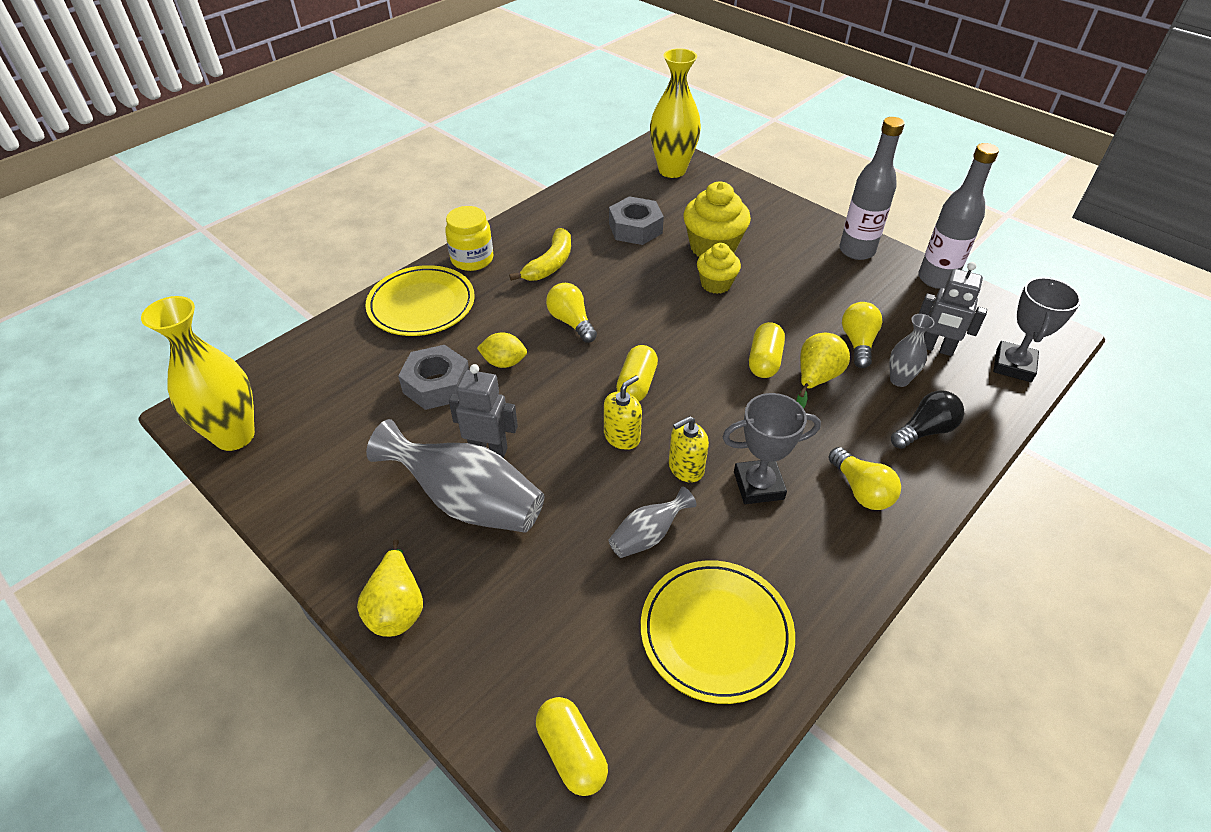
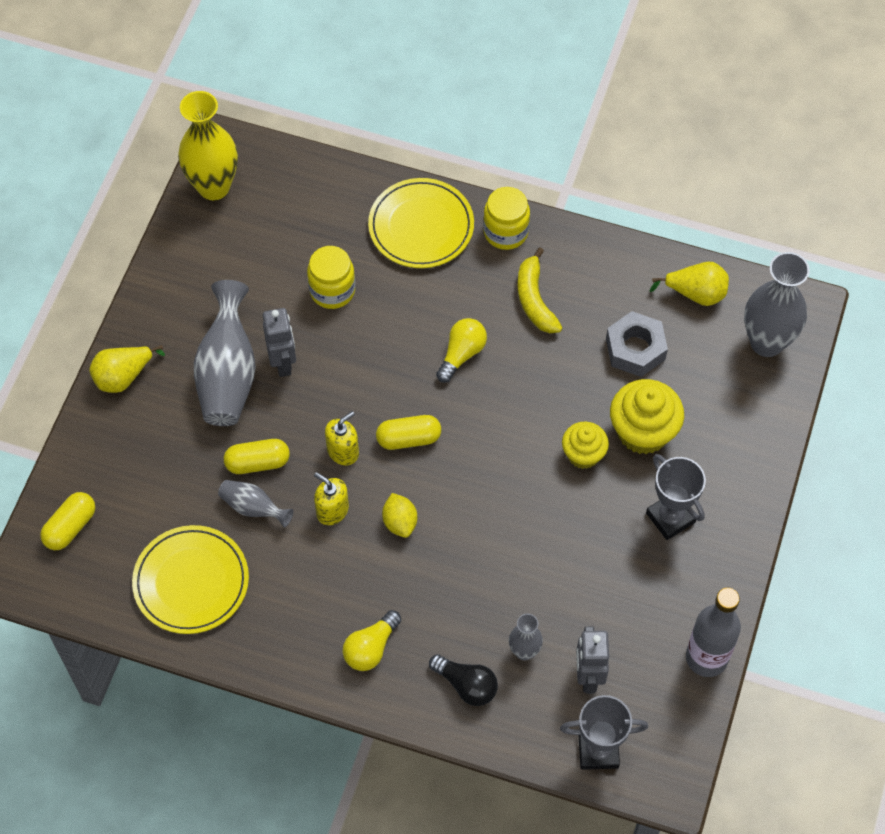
camera: 65 degrees right, 15 degrees up
(437, 385) = (332, 290): grey nut -> yellow jar
(504, 362) = (383, 326): yellow lemon -> yellow lemon (400, 522)
(550, 264) = (535, 299): yellow banana -> yellow banana turned 75 degrees clockwise
(622, 437) = (343, 451): yellow soap dispenser -> yellow soap dispenser turned 60 degrees counterclockwise
(672, 170) = (766, 342): yellow vase -> grey vase
(758, 485) = (339, 570): grey trophy -> grey trophy (670, 518)
(764, 361) = (492, 531): yellow capsule -> yellow capsule (257, 462)
(816, 379) = (489, 580): yellow pear -> yellow pear (695, 294)
(856, 251) = (715, 569): grey bottle -> none
(858, 343) = (560, 604): yellow light bulb -> none

